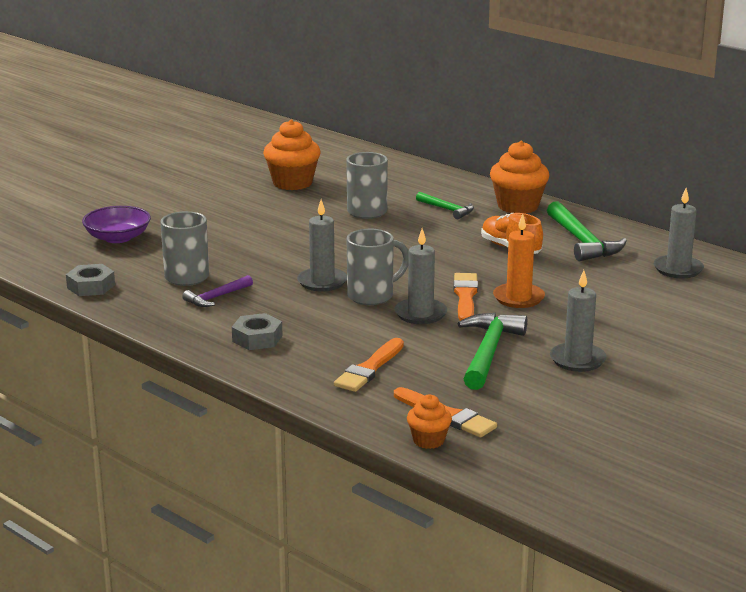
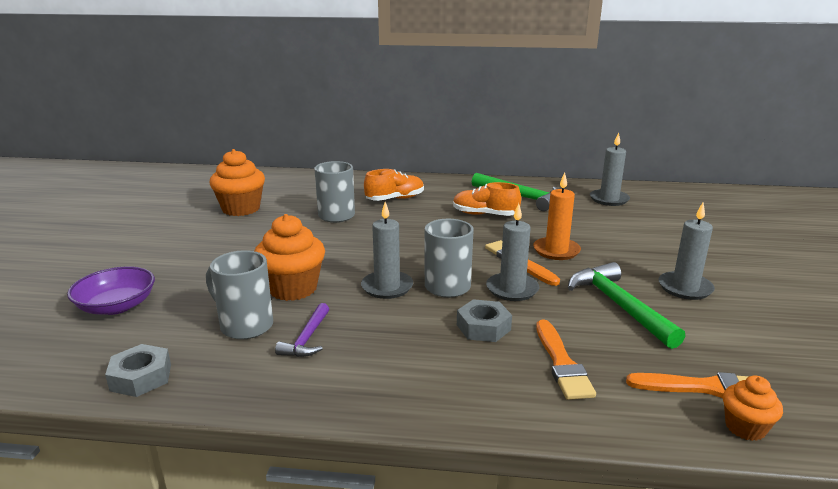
camera: 35 degrees left, 0 degrees up
(257, 338) = (411, 372): grey nut -> grey nut (483, 327)
(447, 209) = (395, 199): green hammer -> orange shoe
(518, 206) = (439, 185): orange cupcake -> orange cupcake (293, 288)

